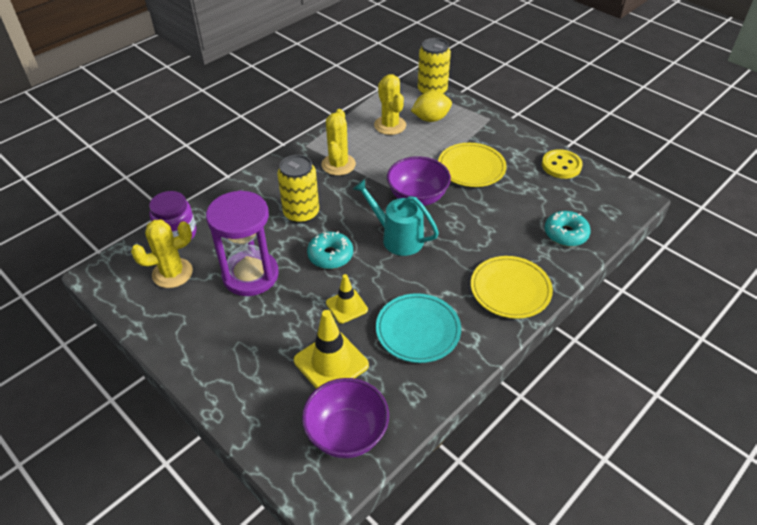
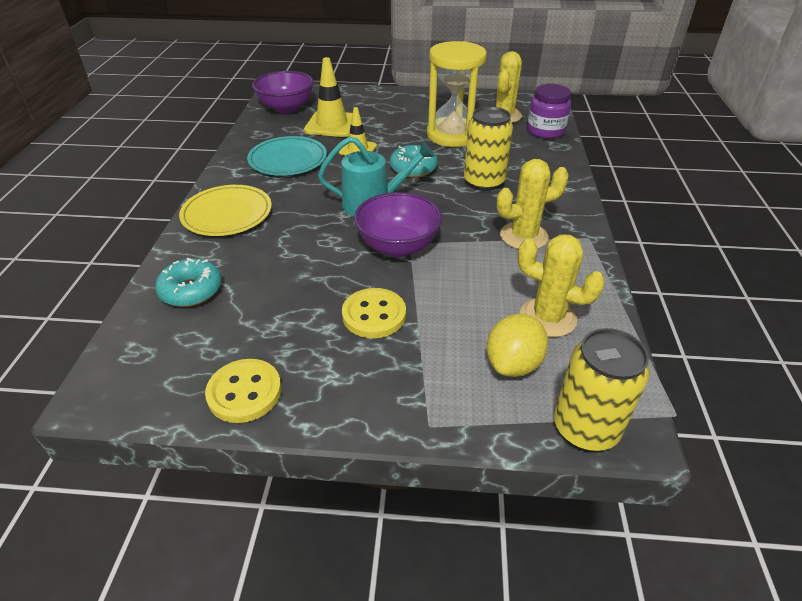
camera: 140 degrees right, 5 degrees down
(250, 275) = (452, 135): purple hourglass -> yellow hourglass
(338, 164) = (523, 236): yellow cactus -> yellow cactus turned 75 degrees counterclockwise
(471, 167) = (374, 315): yellow plate -> yellow button

